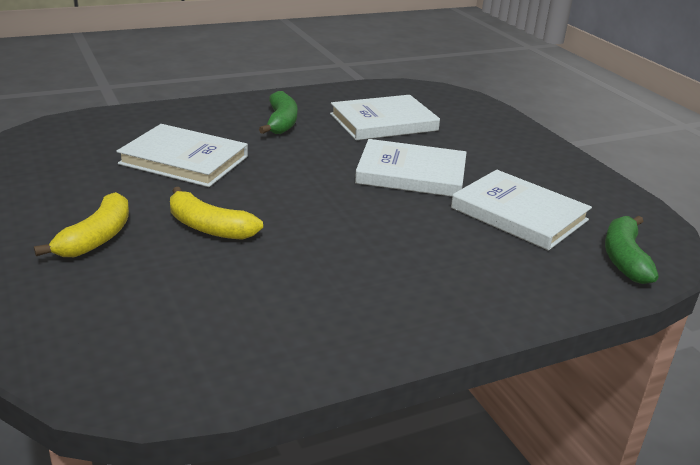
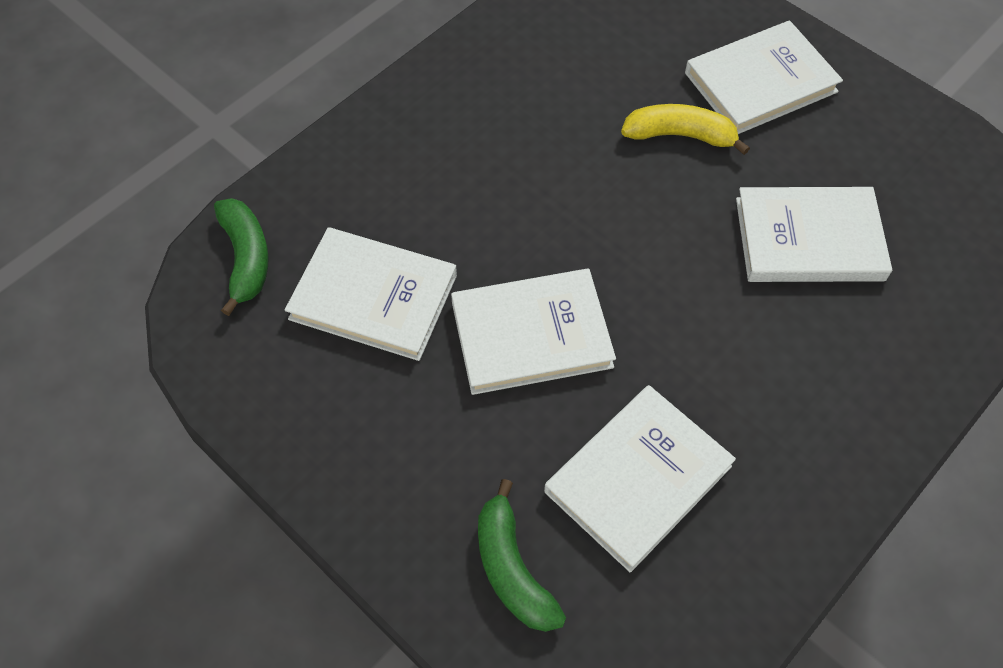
camera: 160 degrees right, 30 degrees up
(96, 238) = (760, 82): yellow banana -> white book
(281, 122) = (778, 399): green banana -> green banana (512, 569)

